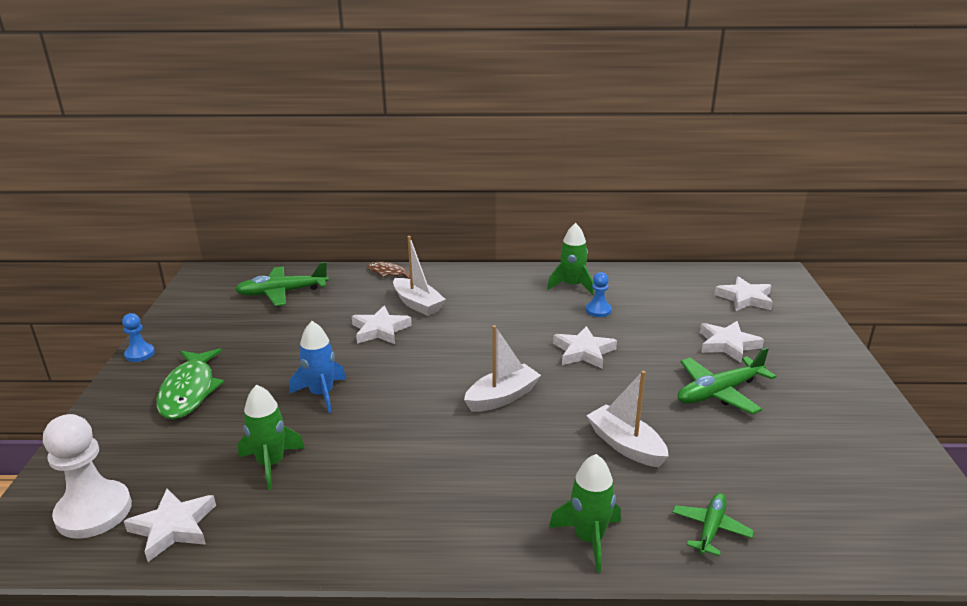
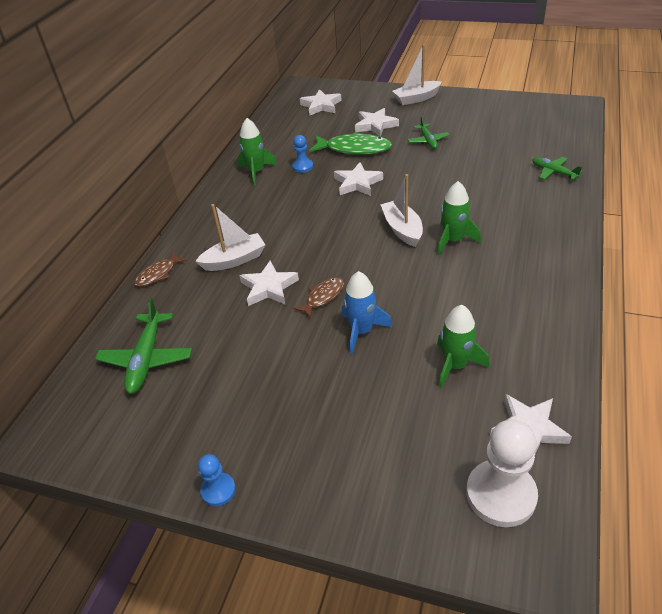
camera: 70 degrees left, 15 degrees up
(189, 391) = (319, 433): green fish -> green fish (354, 149)
(371, 362) = (323, 297): none -> brown fish
(589, 539) = (559, 216): green rocket -> green rocket (453, 240)
(625, 445) = (473, 186): white boat -> white boat (416, 98)
(719, 392) = (428, 140): green plane -> green plane, size x0.62

